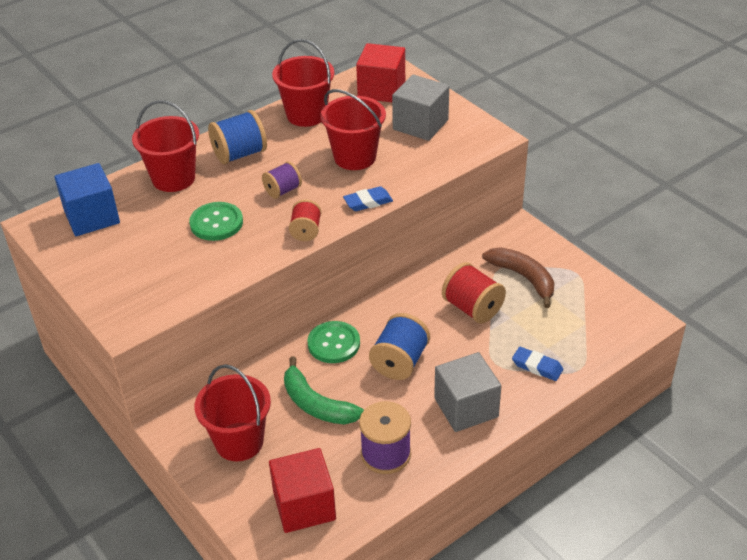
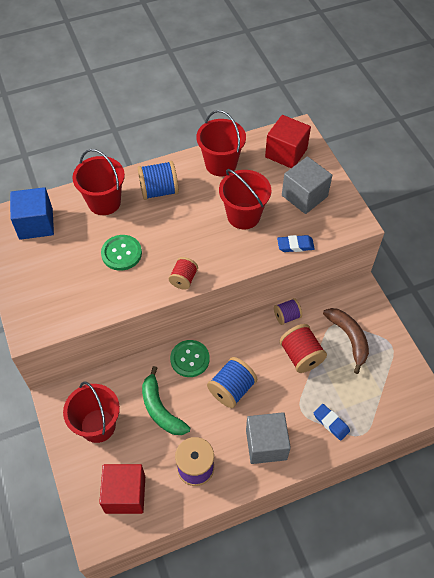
camera: 15 degrees right, 15 degrees up
(283, 191) = (179, 235): purple spool -> purple spool (287, 316)
(368, 202) = (239, 263): blue eraser -> blue eraser (295, 245)

